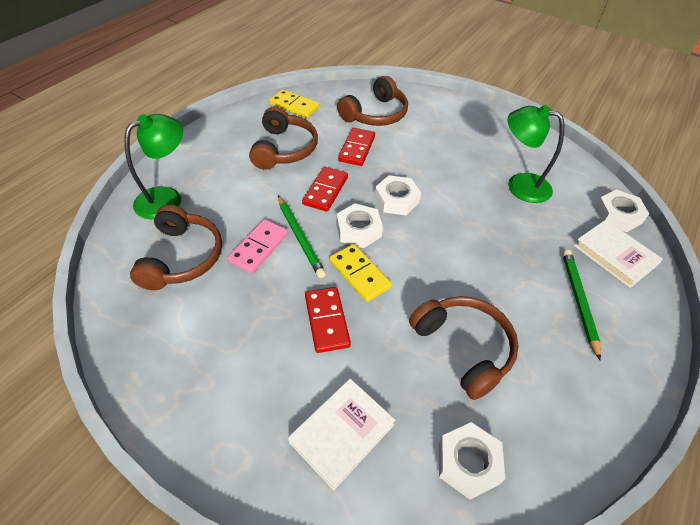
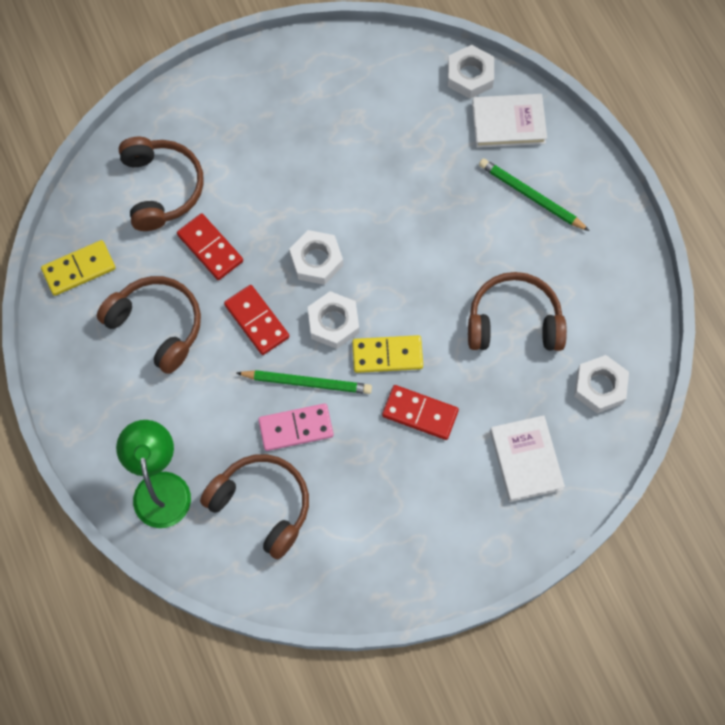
camera: 55 degrees left, 20 degrees up
(259, 248) = (296, 428): pink domino -> pink domino turned 75 degrees counterclockwise
(519, 185) = (375, 128): green lamp -> none

